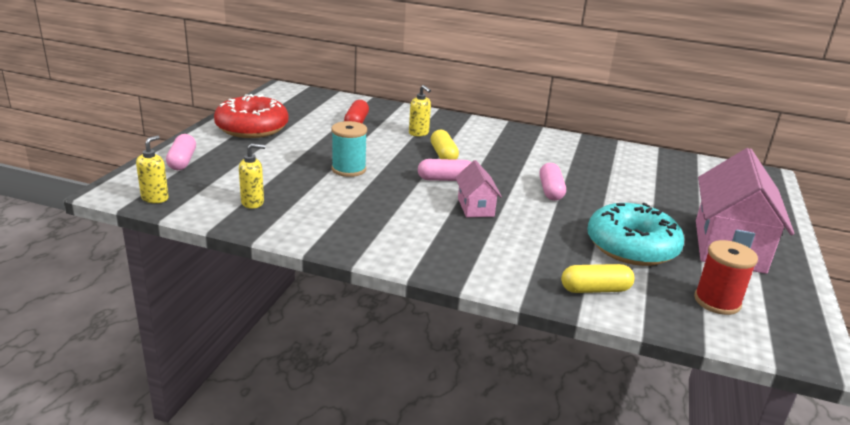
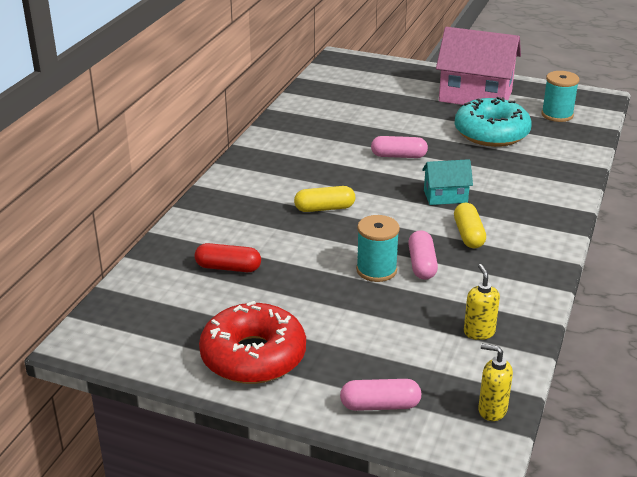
camera: 85 degrees left, 5 degrees up
(419, 133) = (261, 222): yellow soap dispenser -> none
(445, 179) = (388, 210): pink capsule -> pink capsule (422, 264)
(475, 207) = (445, 196): pink house -> turquoise house
(595, 289) = (563, 156): yellow capsule -> yellow capsule (468, 235)
(717, 301) = (557, 115): red spool -> turquoise spool

